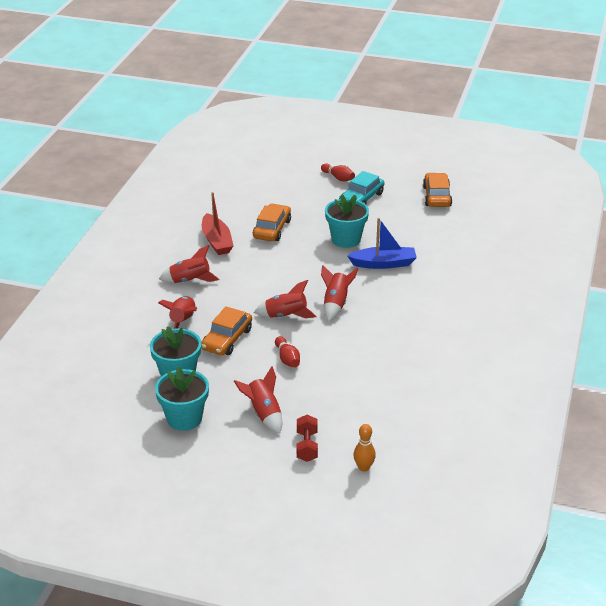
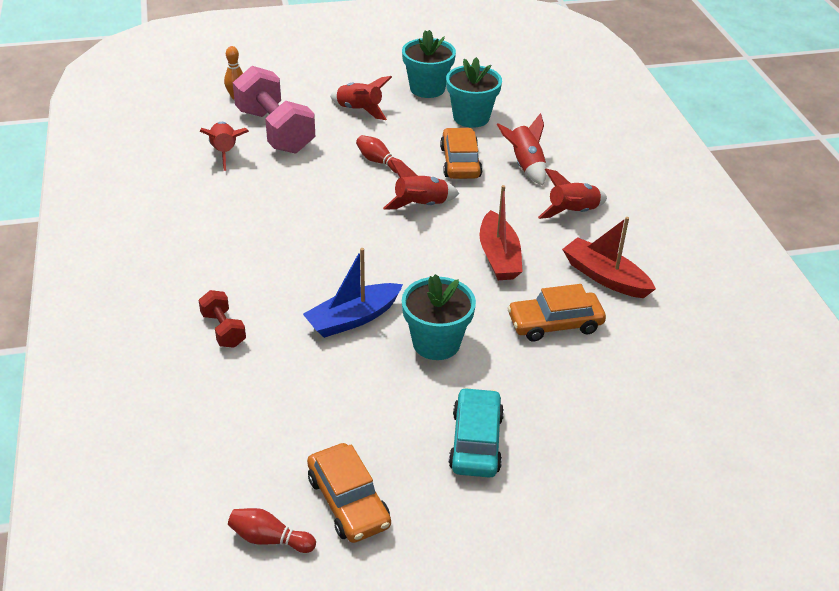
camera: 150 degrees right, 5 degrees up
(267, 270) = (499, 256): none -> red boat
(272, 229) = (555, 323): orange car -> orange car turned 90 degrees clockwise
(307, 446) = (299, 98): red dumbbell -> red dumbbell (223, 330)
(336, 304) = (374, 238): red rocket -> red rocket (225, 153)
(338, 178) = (554, 480): red bowling pin -> red bowling pin (269, 539)
(351, 415) = (275, 131): none -> pink dumbbell

